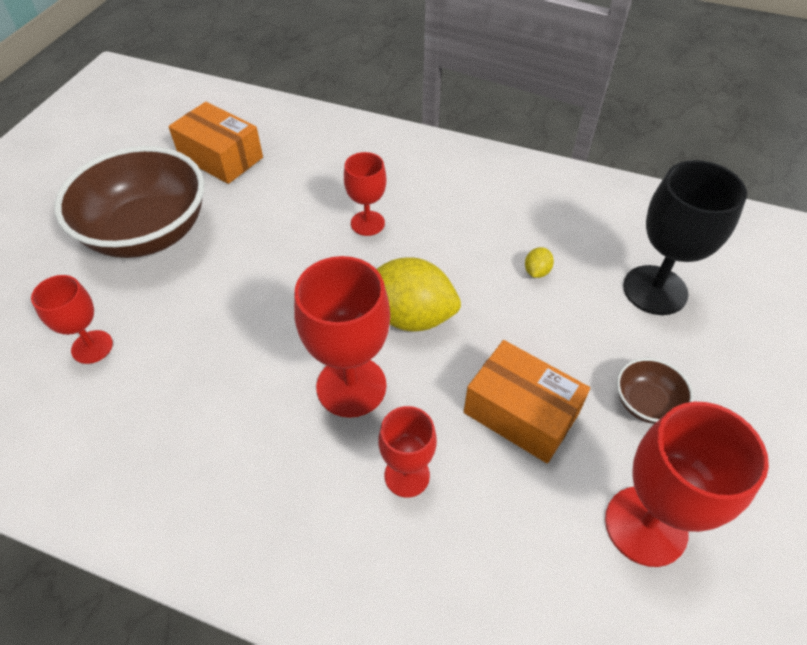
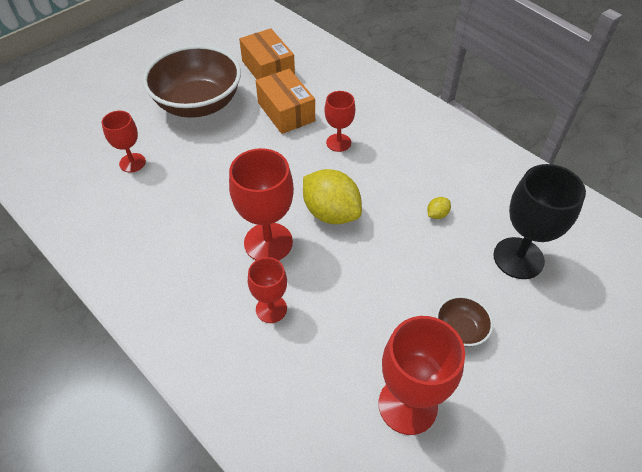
camera: 25 degrees right, 0 degrees up
(521, 413) = (367, 301): orange box -> orange box (286, 112)

